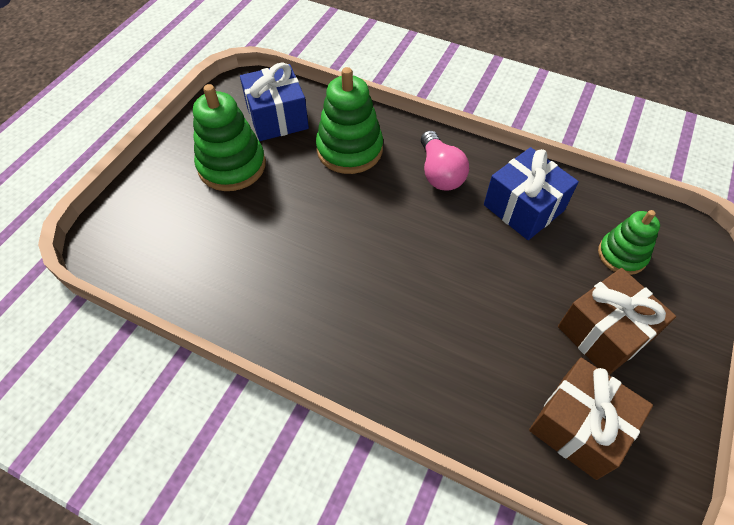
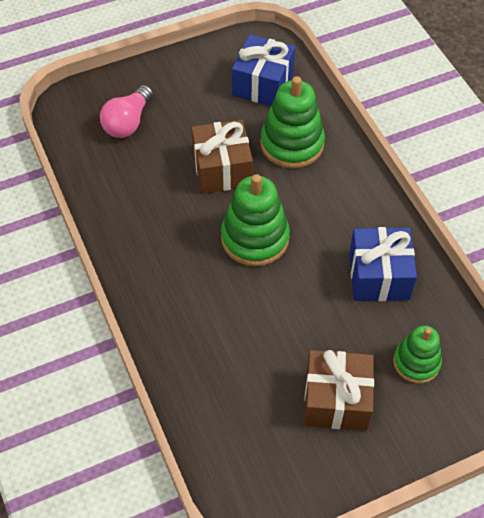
camera: 40 degrees right, 0 degrees up
(232, 166) = (195, 102): green stacking toy -> green stacking toy (255, 238)
(439, 173) = (342, 206): pink light bulb -> pink light bulb (128, 122)
(578, 426) = (249, 437): brown gift -> brown gift (222, 169)

